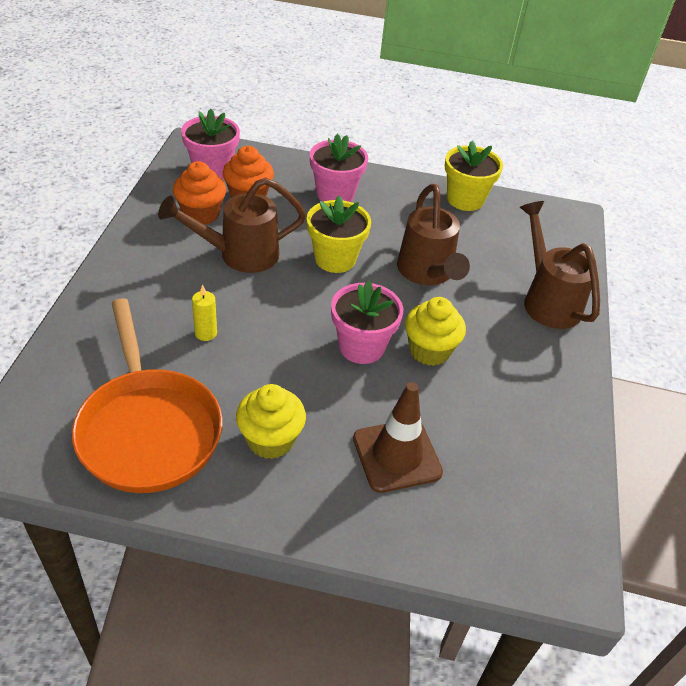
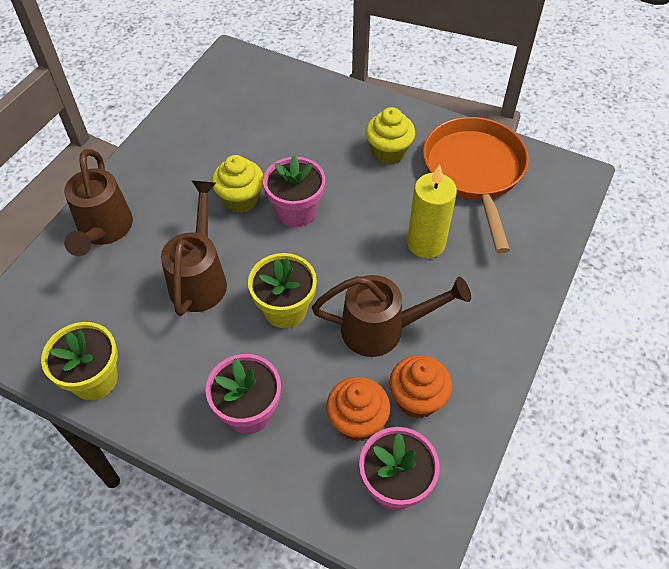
camera: 160 degrees left, 10 degrees up
(206, 333) = (426, 243): yellow candle -> yellow candle, size x1.98
(397, 455) = (304, 130): brown traffic cone -> none

